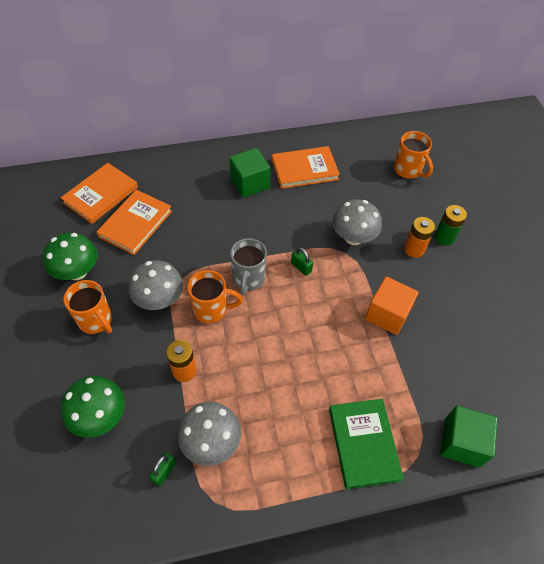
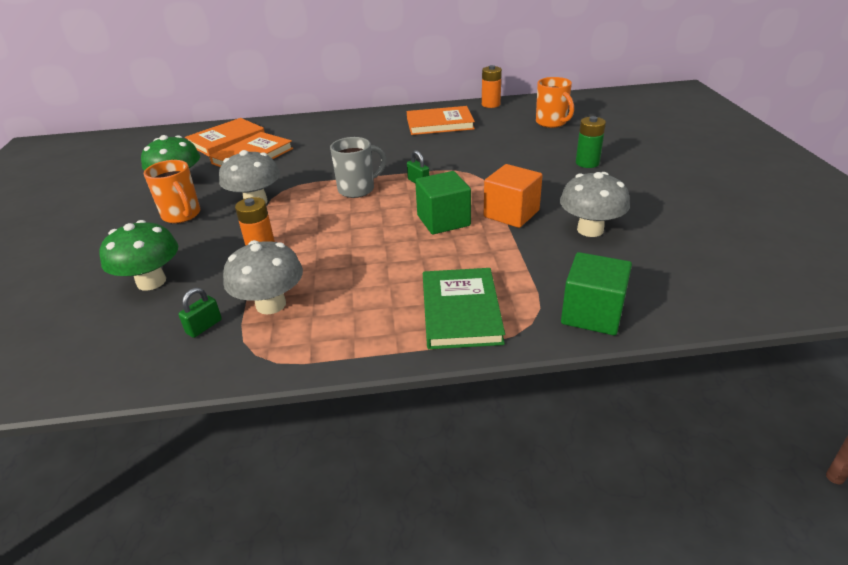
camera: 10 degrees right, 20 degrees down
(211, 309) = (309, 209): orange mug -> none
(248, 279) = (357, 189): grey mug -> grey mug turned 135 degrees counterclockwise
(250, 183) = (379, 132): green cube -> green cube (443, 220)
(353, 237) = (482, 163): grey mushroom -> grey mushroom (590, 230)
(414, 249) = (550, 170): orange battery -> orange battery (491, 104)

